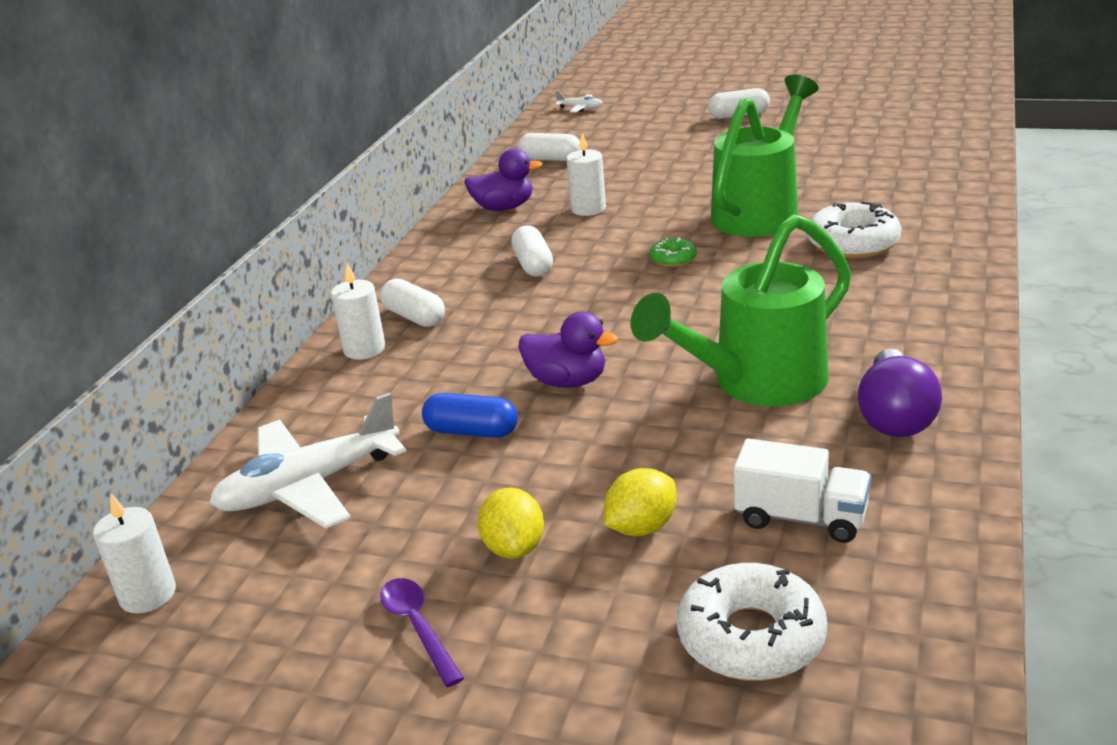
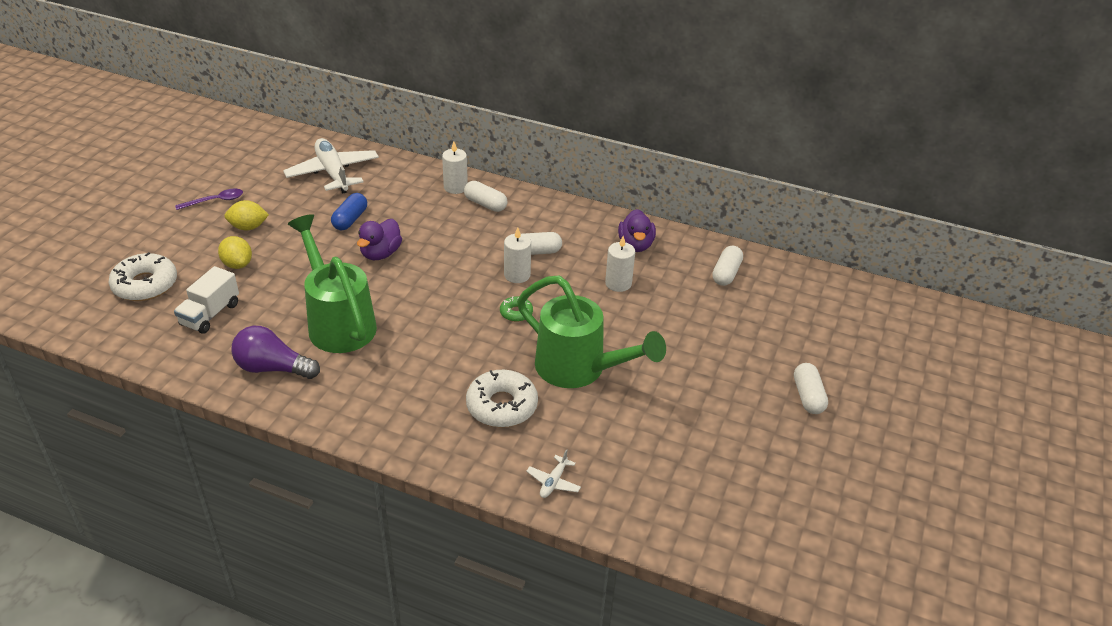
camera: 90 degrees right, 10 degrees up
(148, 595) = (282, 138): white candle -> white candle (517, 275)
(414, 317) = (485, 204): white capsule -> white capsule turned 75 degrees clockwise
(580, 108) = (849, 300): white plane -> white plane (553, 482)

